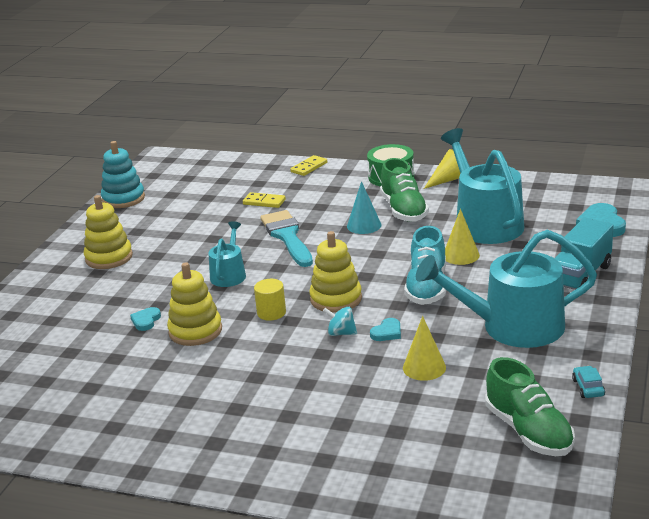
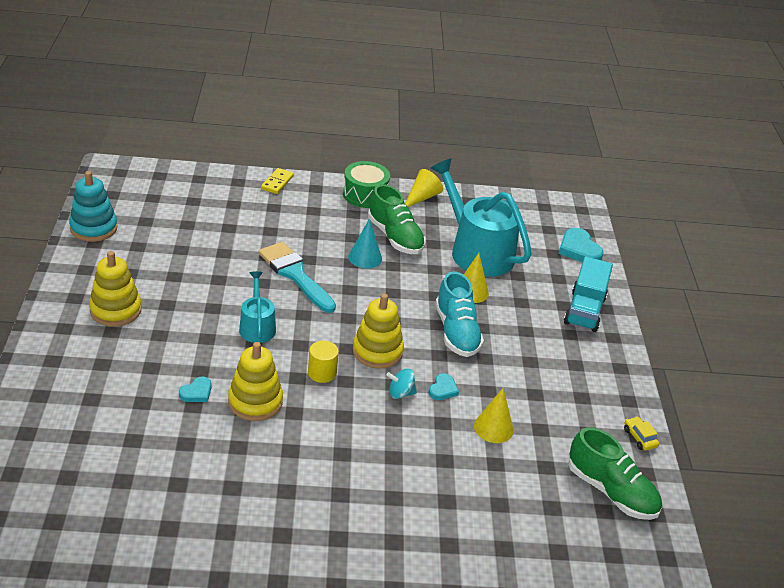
camera: 25 degrees left, 10 degrees up
(146, 321) = (196, 392): turquoise heart -> turquoise heart turned 135 degrees counterclockwise
(264, 202) = (251, 229): yellow domino -> none
(512, 327) = (551, 374): turquoise watering can -> none
(588, 387) = (639, 438): turquoise car -> yellow car

